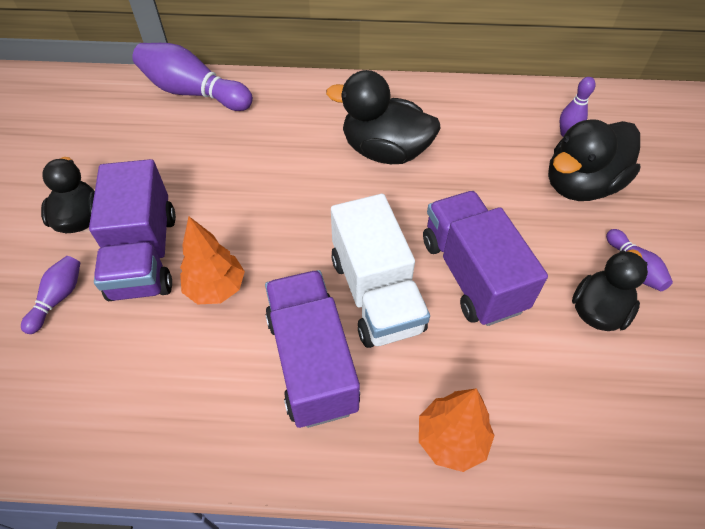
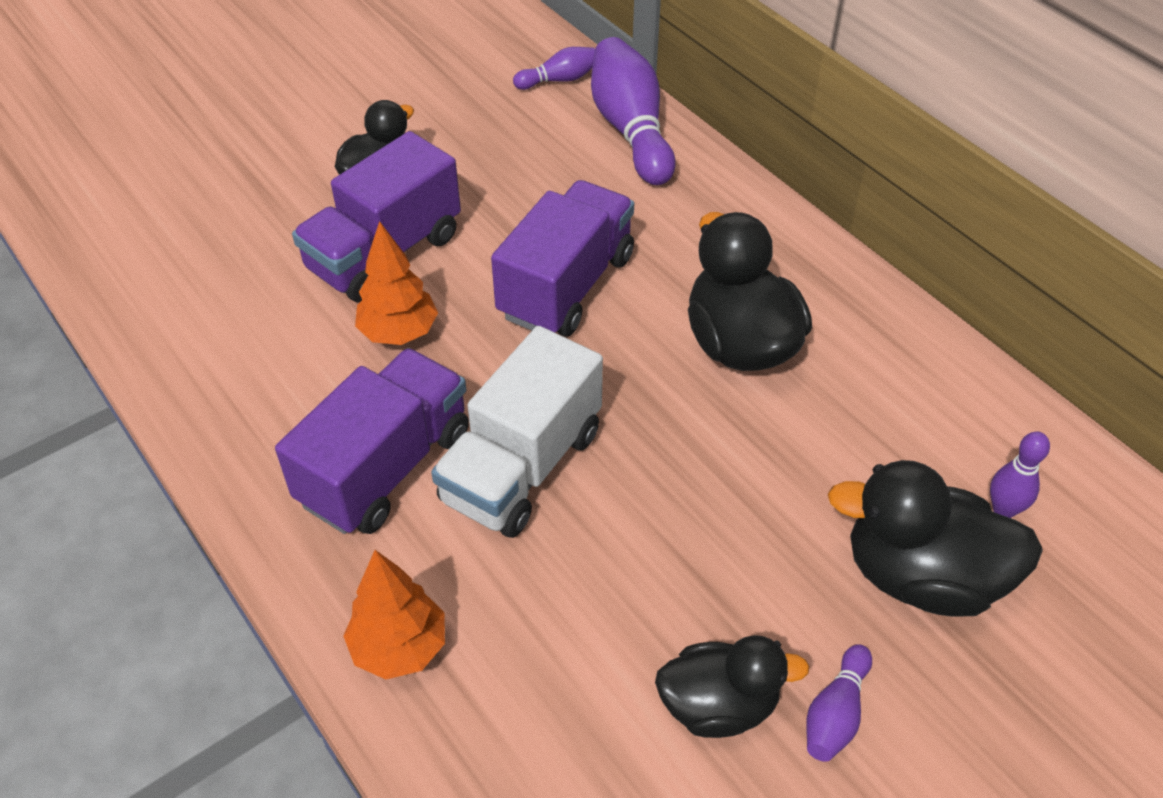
camera: 50 degrees right, 5 degrees down
(58, 298) = (281, 233): purple bowling pin -> purple bowling pin (559, 80)
(471, 274) = (639, 540): purple truck -> purple truck (566, 286)

